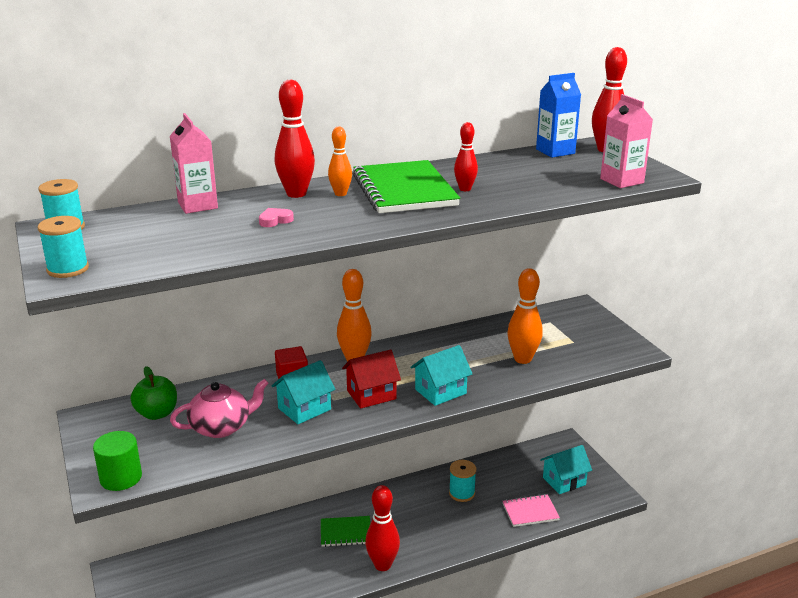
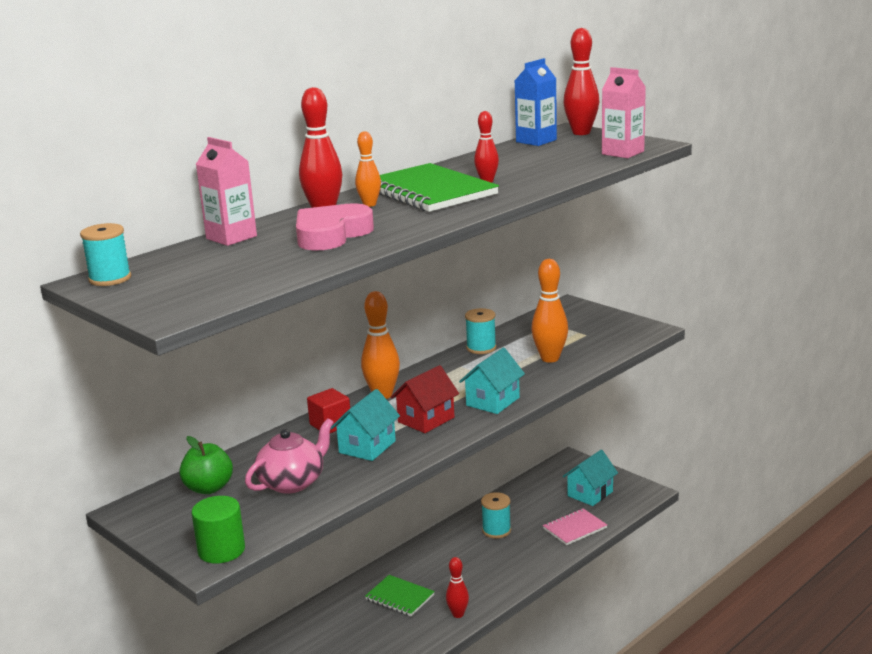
camera: 20 degrees left, 5 degrees down
(68, 269) = (164, 308): turquoise spool -> turquoise spool (481, 348)
(275, 220) = (331, 235): pink heart -> pink heart, size x2.35
(345, 533) = (399, 597): green notebook -> green notebook turned 60 degrees clockwise
(382, 565) = (458, 614): red bowling pin -> red bowling pin, size x0.61

